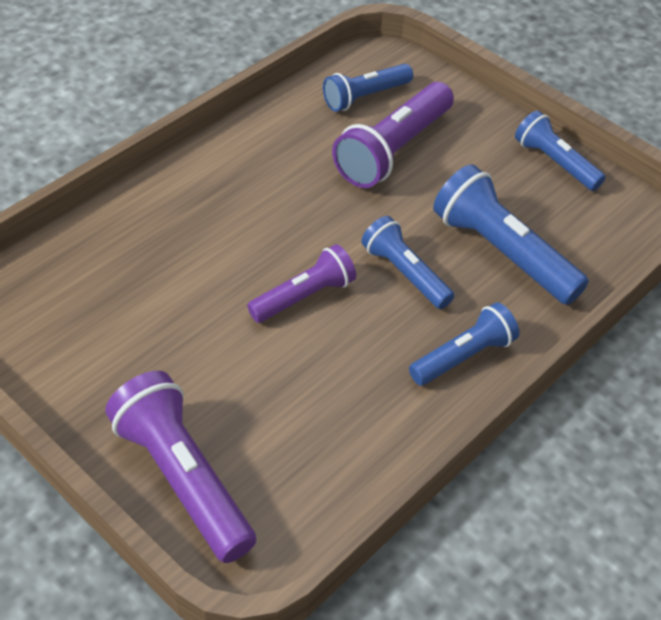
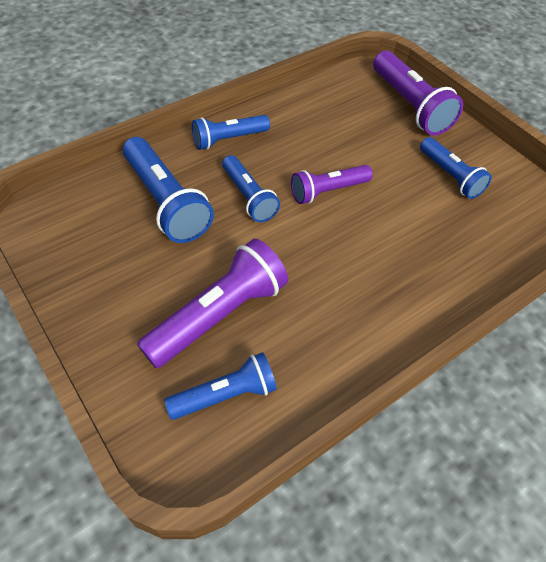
camera: 170 degrees left, 5 degrees up
(555, 162) = (70, 278): blue flashlight -> blue flashlight (450, 176)

